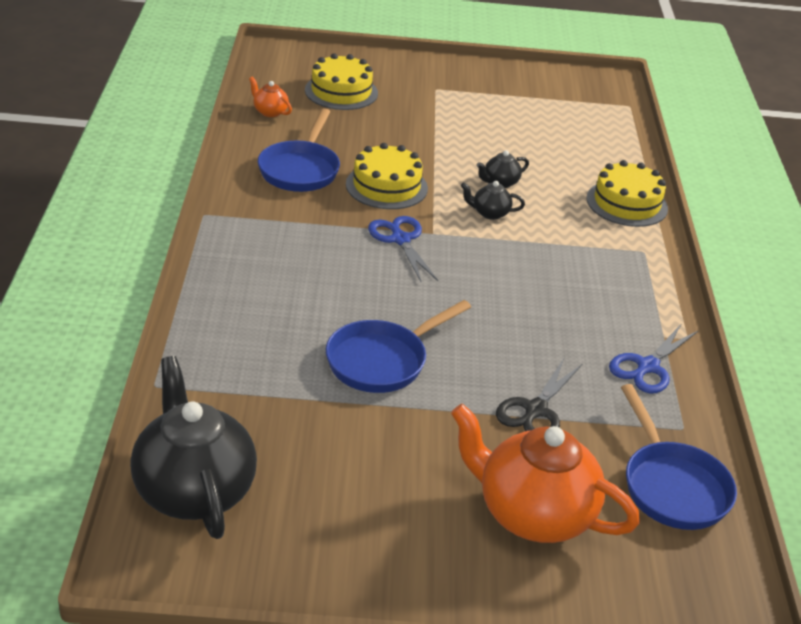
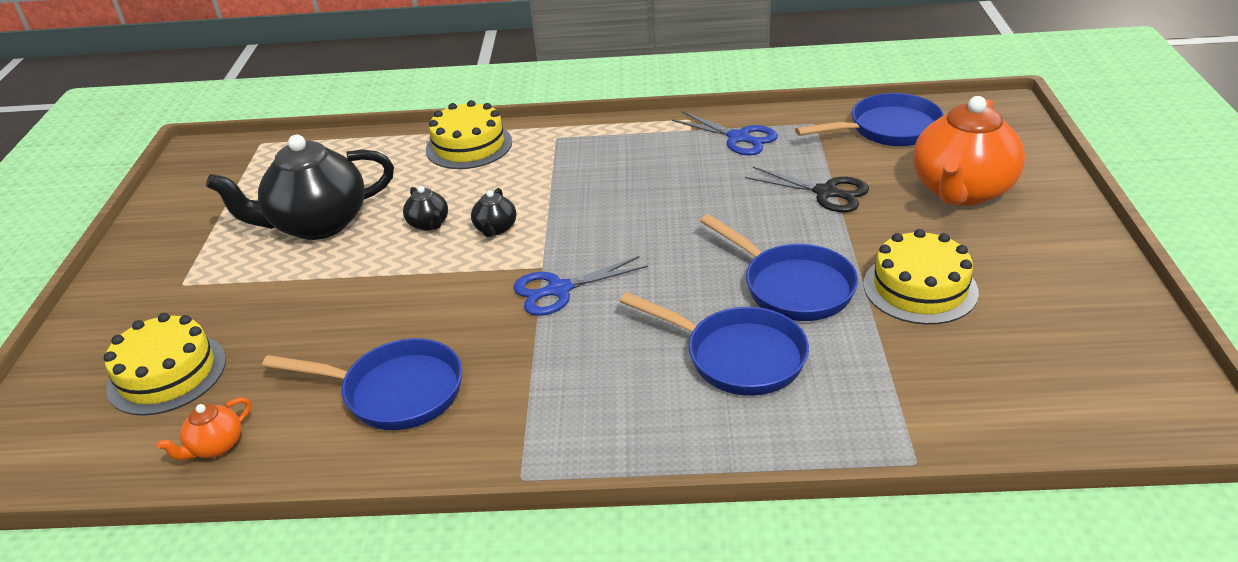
camera: 85 degrees left, 0 degrees up
(194, 490) = (1066, 399): black teapot -> black teapot (318, 224)
(298, 317) = (737, 356): none -> blue pan
(386, 186) = (438, 309): yellow cake -> yellow cake (920, 288)

